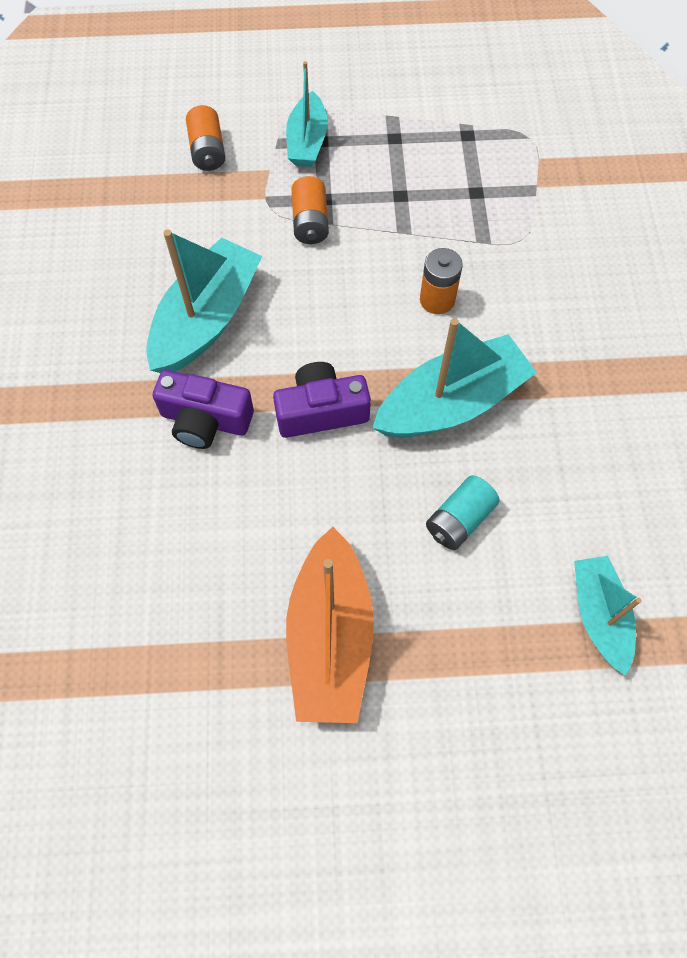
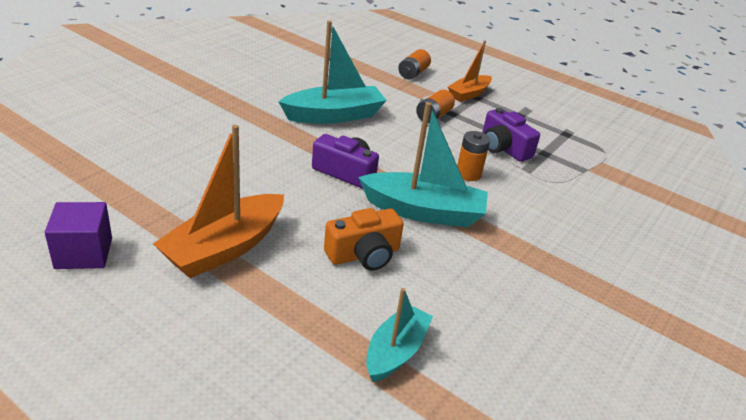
camera: 35 degrees right, 30 degrees down
(205, 420) = (283, 142): purple camera -> purple camera (503, 148)
(210, 779) = (84, 253): none -> purple cube
(307, 141) = (469, 94): turquoise boat -> orange boat
(459, 520) = (364, 254): turquoise battery -> orange camera

